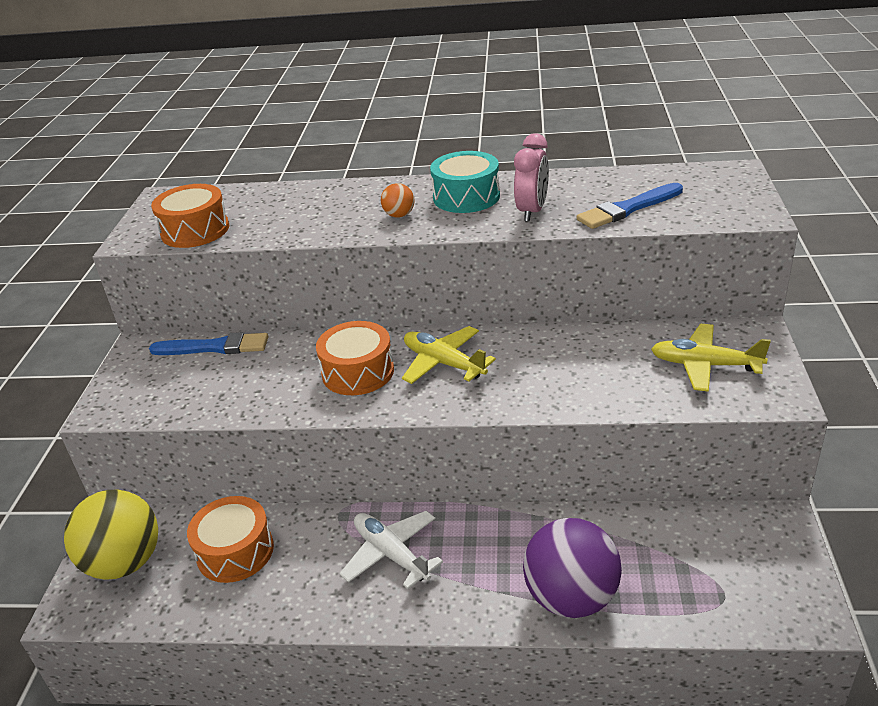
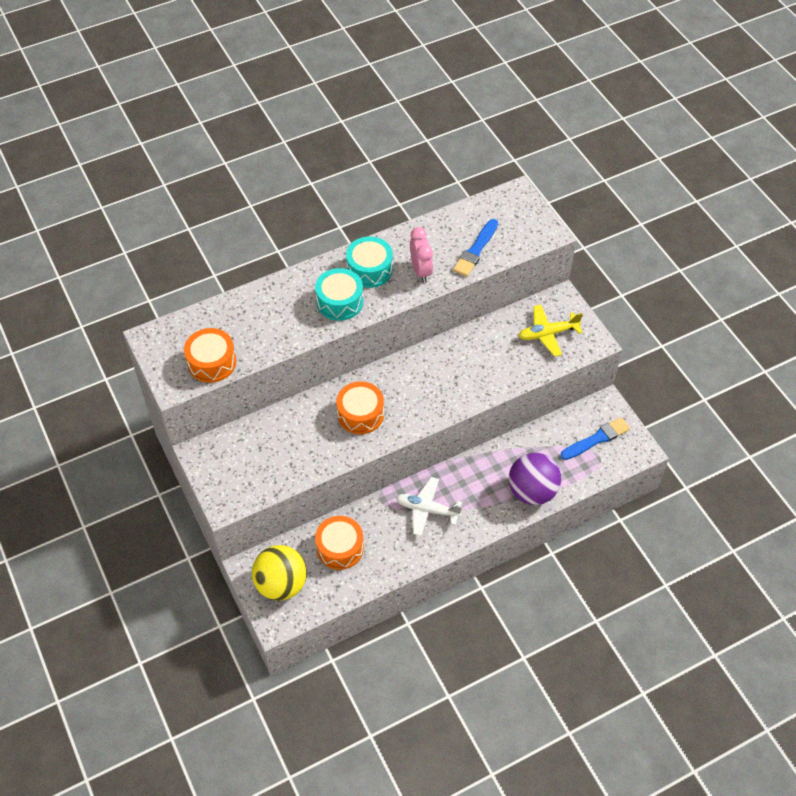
camera: 35 degrees left, 20 degrees up
(214, 347) = (251, 431): blue brush -> blue brush (596, 439)
(399, 215) = (340, 301): orange ball -> turquoise drum
(444, 363) = (406, 387): yellow plane -> none

